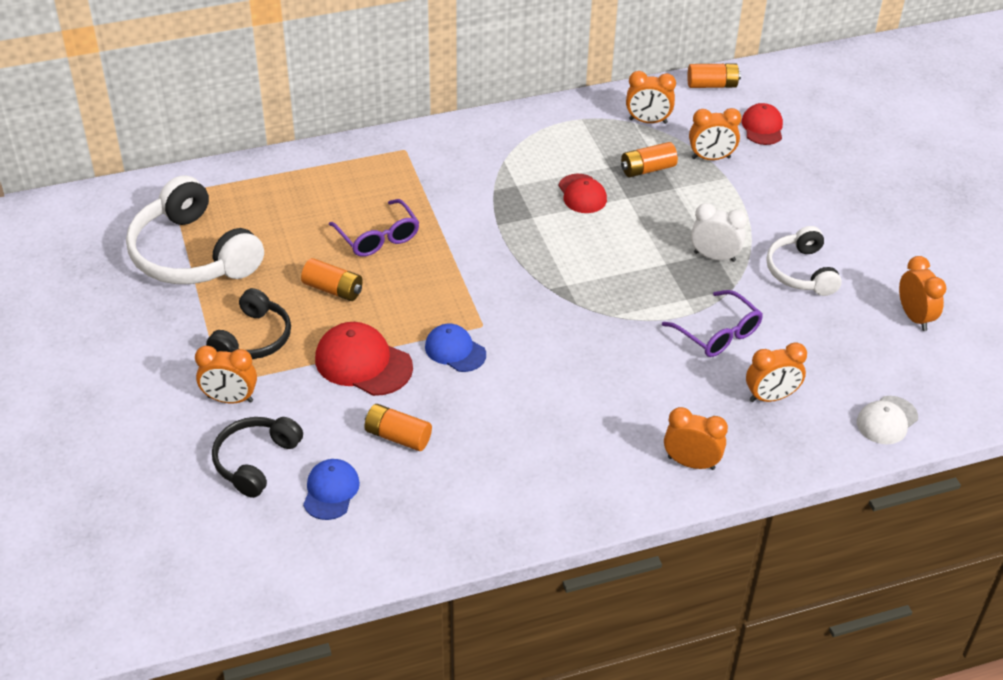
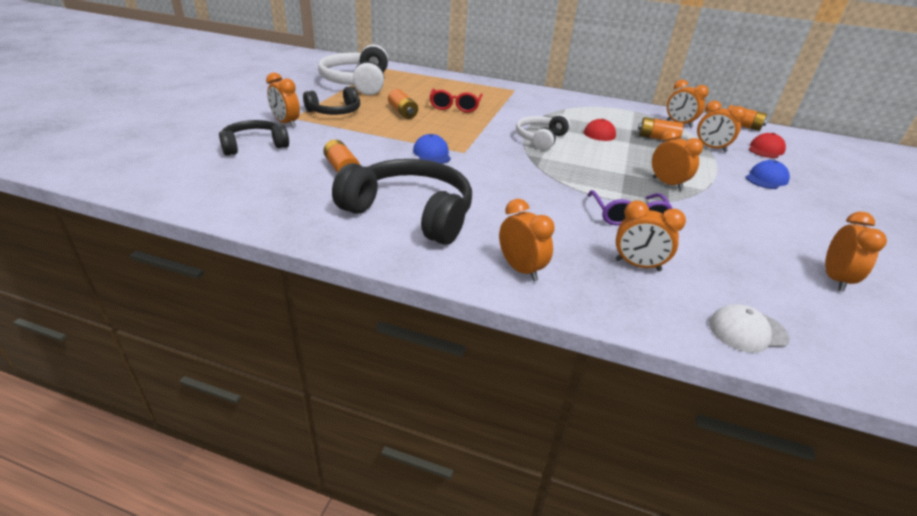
camera: 35 degrees right, 10 degrees down
(331, 491) = (267, 172): blue cap -> blue cap (766, 179)
(363, 363) = (373, 138): red cap -> none
(378, 237) = (455, 107): purple glasses -> red glasses
(536, 455) = (411, 213): none -> black headphones
(714, 257) = (667, 184): white clock -> orange clock
(801, 272) = (736, 215): white headphones -> white headphones (540, 139)

